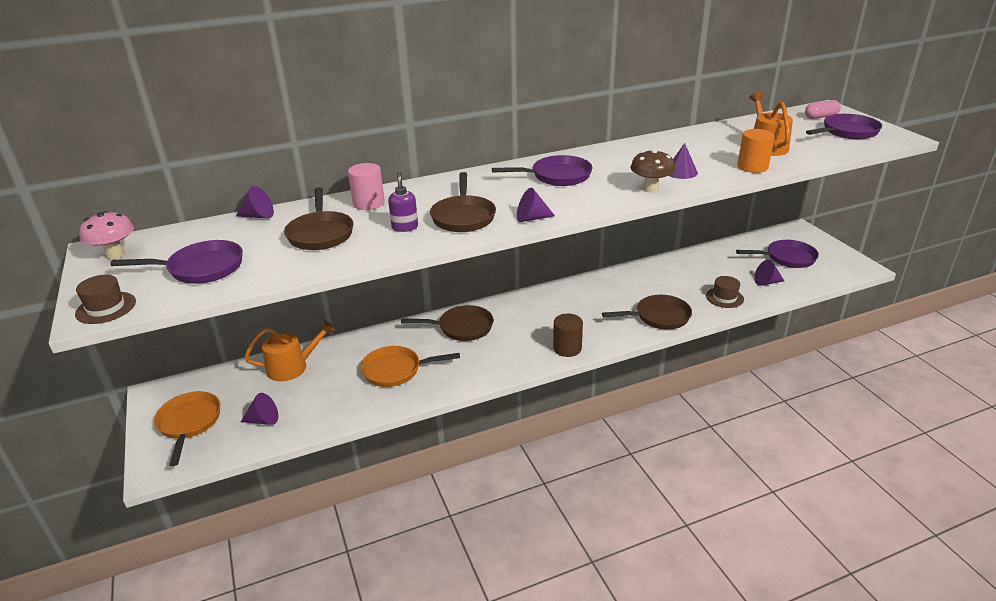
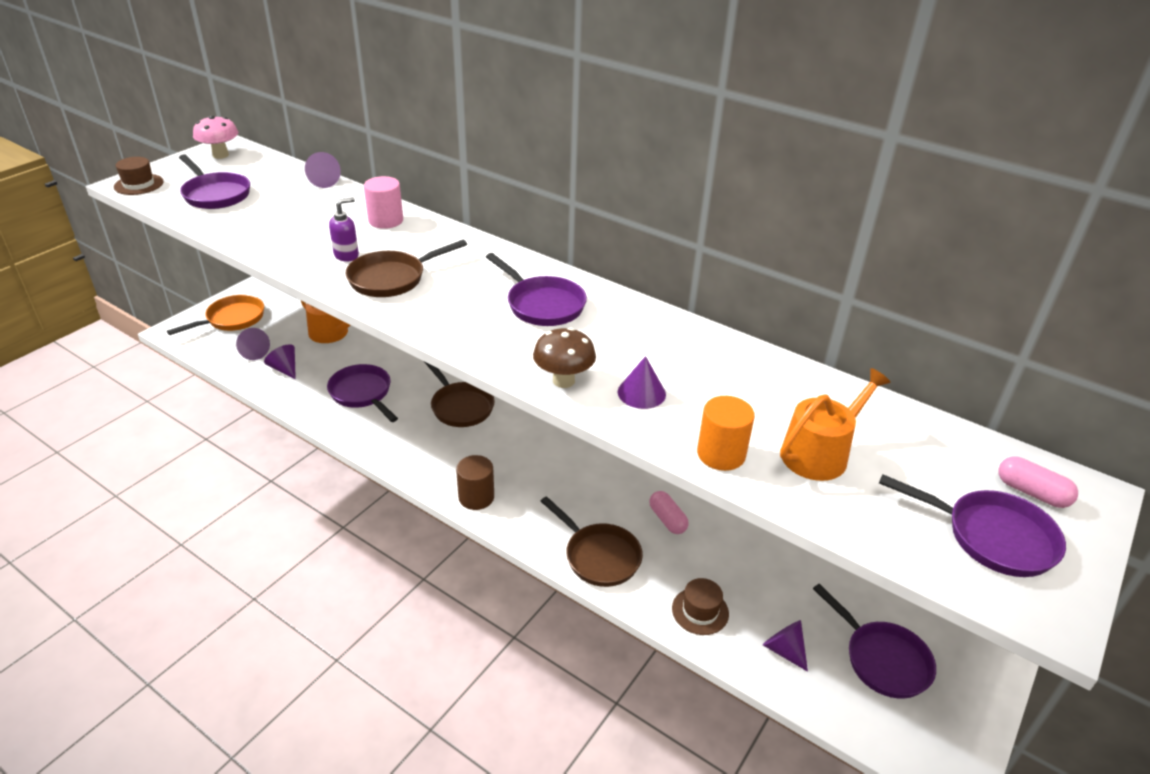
camera: 55 degrees right, 5 degrees up
(321, 234) = (307, 220): brown pan -> none
(396, 370) = (362, 393): orange pan -> purple pan
(531, 218) = (417, 319): purple cone -> purple cone (284, 369)
(645, 283) = (667, 519): none -> pink capsule

